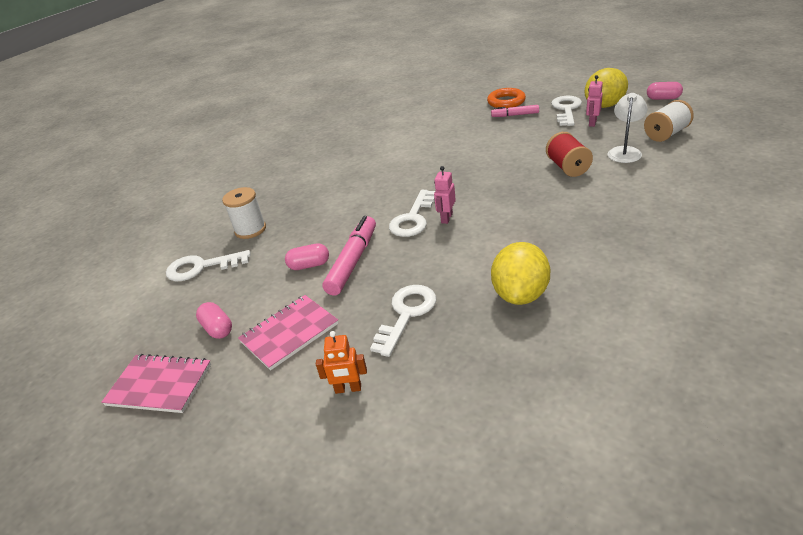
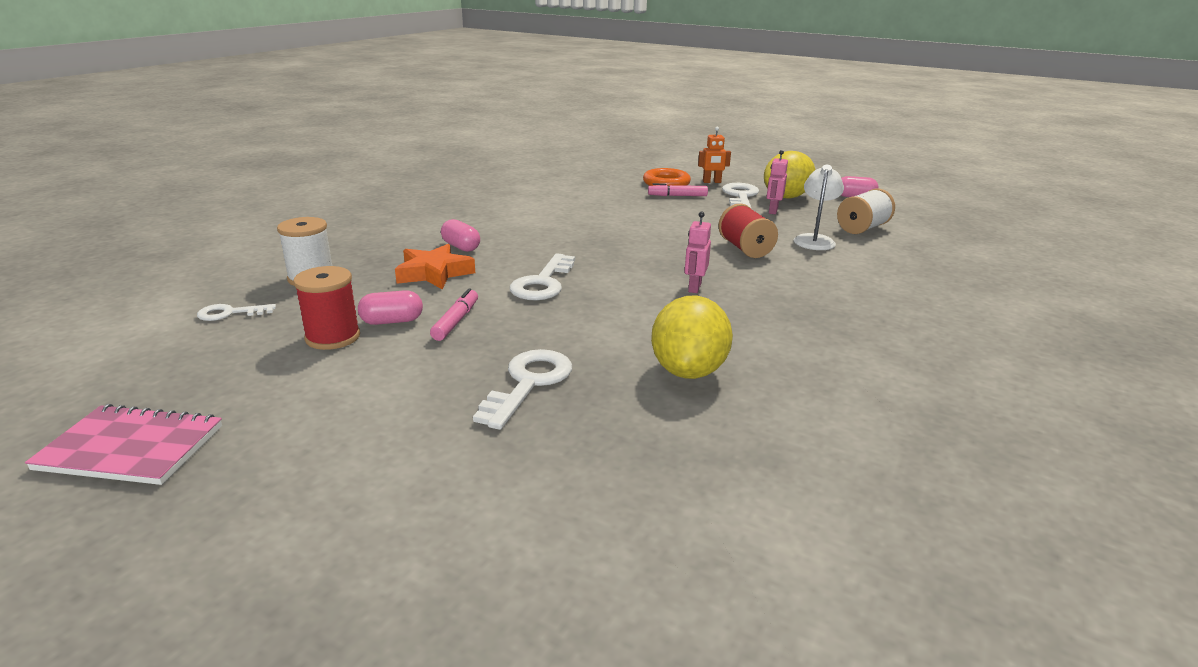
camera: 10 degrees left, 10 degrees down
(201, 267) = (229, 313): white key -> white key, size x0.59
(217, 328) = (241, 384): pink capsule -> pink capsule (461, 247)
(271, 283) = (333, 337): none -> red spool
(289, 333) = (352, 395): pink notebook -> none
(334, 216) = (434, 273): none -> orange star
(348, 389) = (434, 466): orange robot -> orange robot (712, 182)
(353, 261) = (456, 321): pink marker -> pink marker, size x0.59
(446, 218) = (588, 286): pink robot -> pink robot (694, 287)

